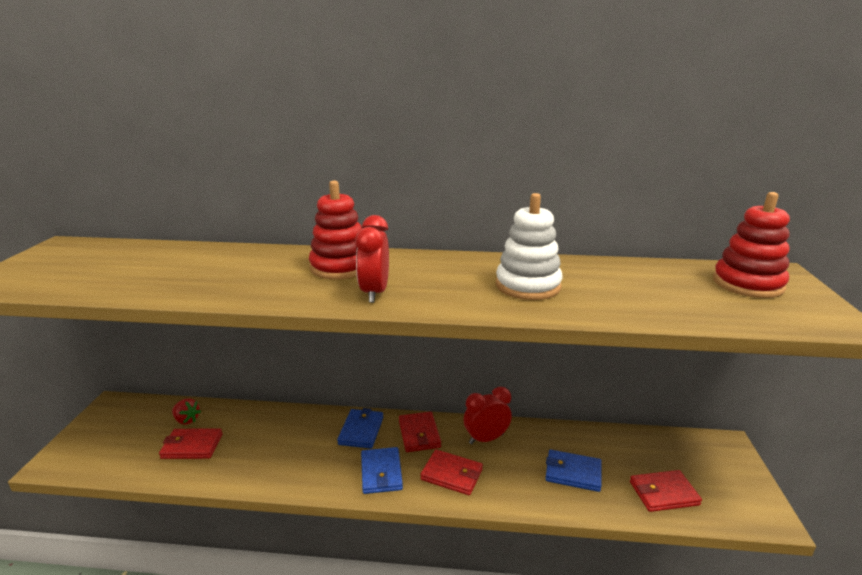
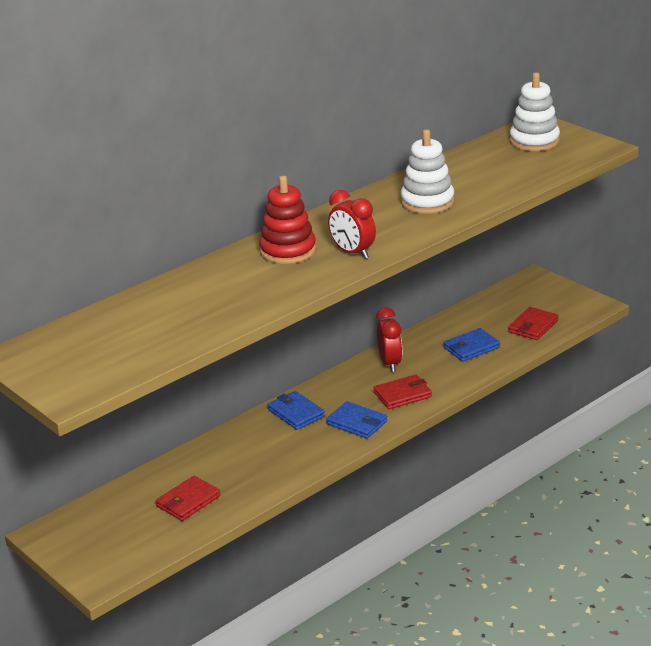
camera: 45 degrees left, 5 degrees up
(187, 420) = (142, 495): red strawberry -> none
(419, 434) = (341, 389): red wallet -> none
(486, 439) = (390, 363): red clock -> red clock turned 150 degrees clockwise
(747, 284) = (534, 141): red stacking toy -> white stacking toy

